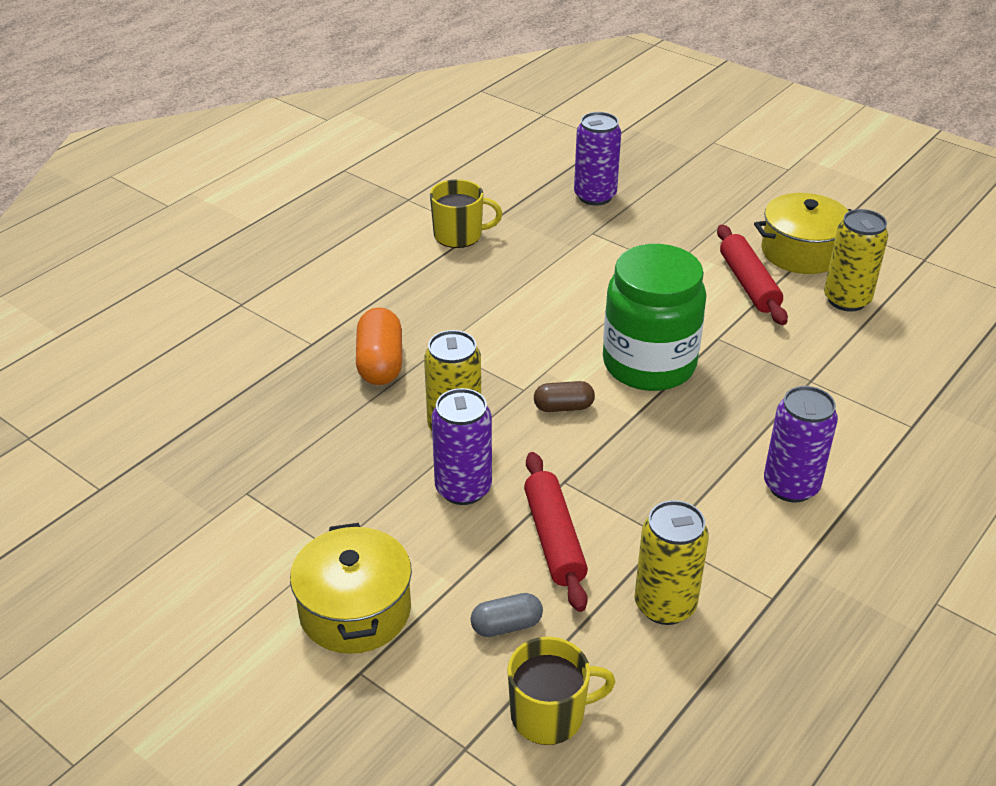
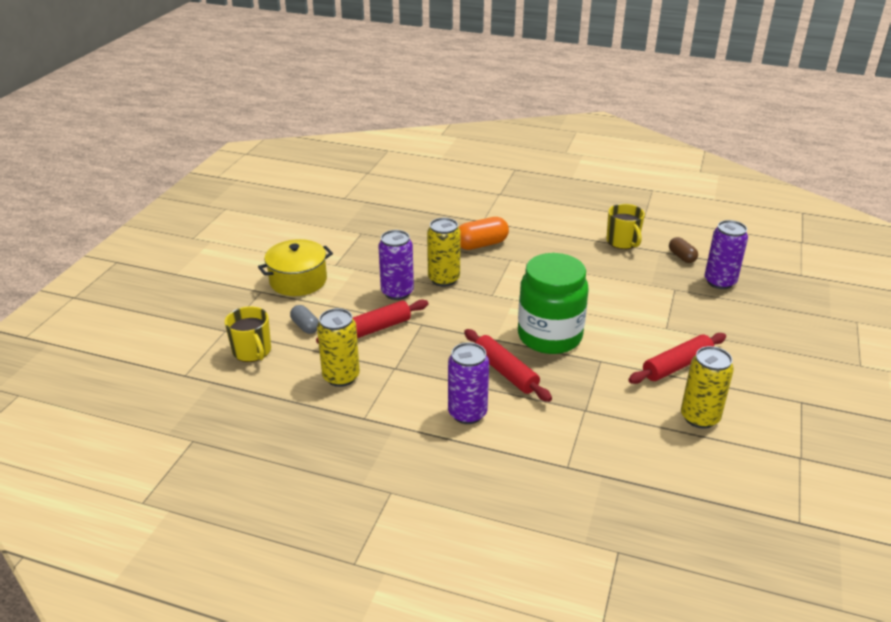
camera: 70 degrees right, 5 degrees down
(563, 407) = (485, 311): brown capsule -> brown capsule (682, 257)
(712, 426) = (505, 372): none -> red rolling pin
(801, 252) = (743, 386): yellow pot -> none

